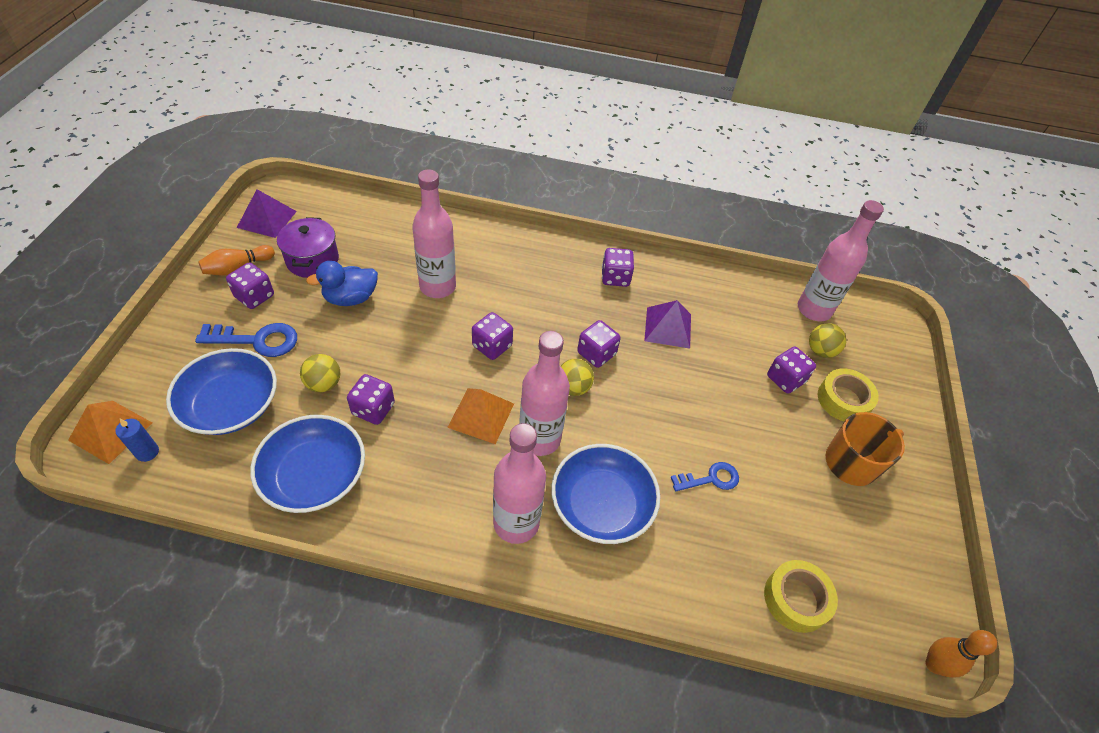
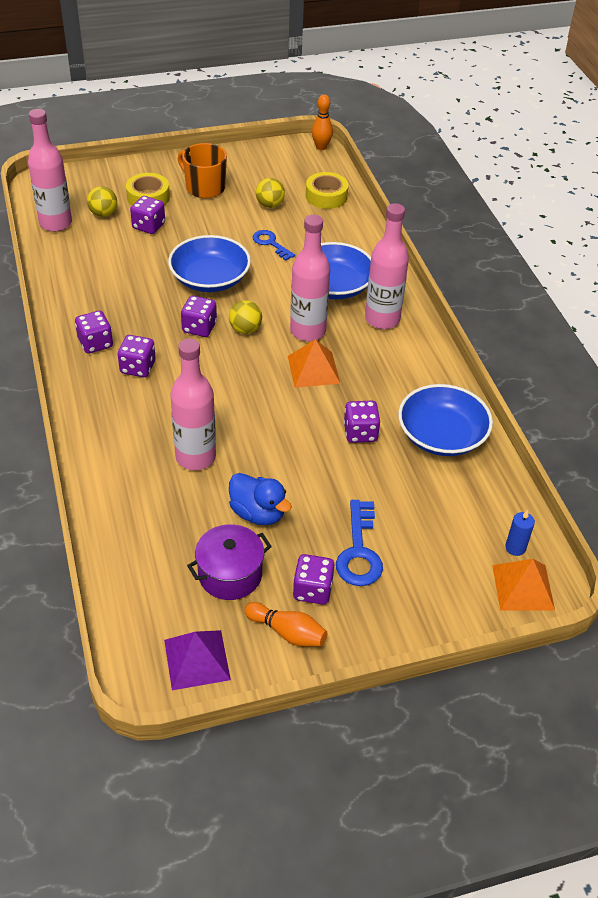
camera: 115 degrees left, 5 degrees down
(231, 405) = (433, 524): blue bowl -> blue bowl (210, 278)
(257, 340) = (359, 551): blue key -> blue key turned 150 degrees counterclockwise
(324, 384) = (364, 476): yellow ball -> yellow ball (270, 205)
(492, 346) = (239, 391): purple dice -> purple dice (138, 367)
(668, 327) = (137, 296): purple pyramid -> none

